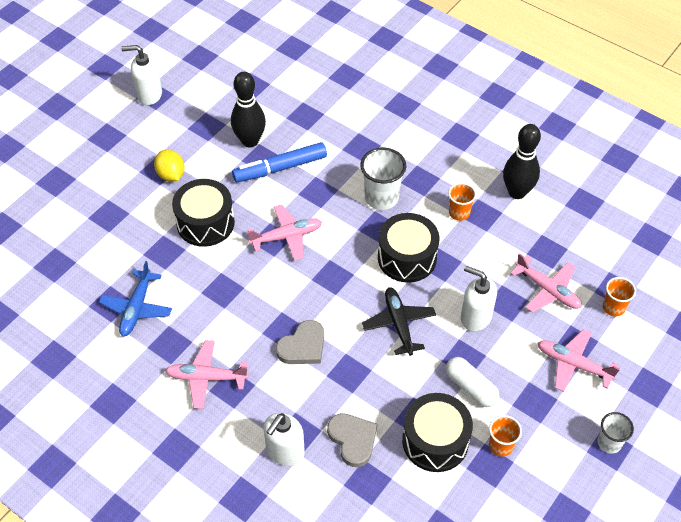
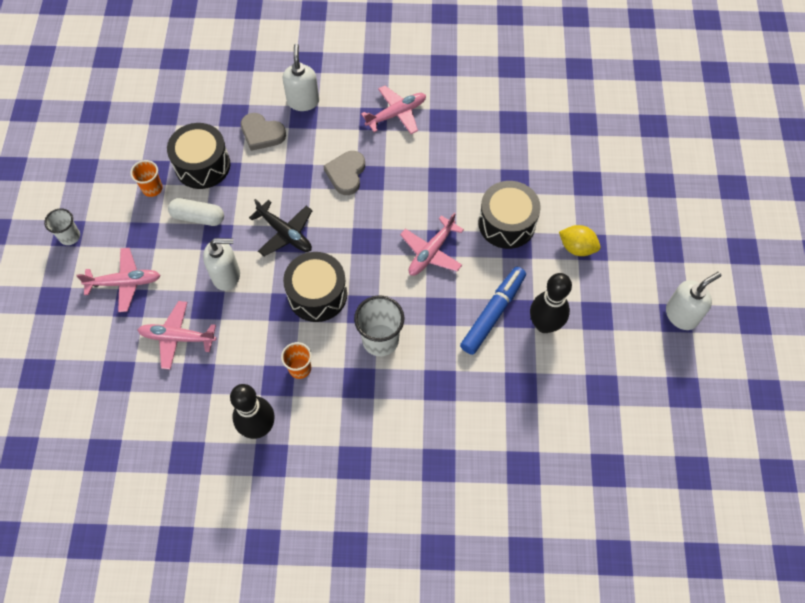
camera: 145 degrees right, 10 degrees up
(137, 308) = (491, 129): blue plane -> none
(613, 307) = (111, 355): orange cup -> none

